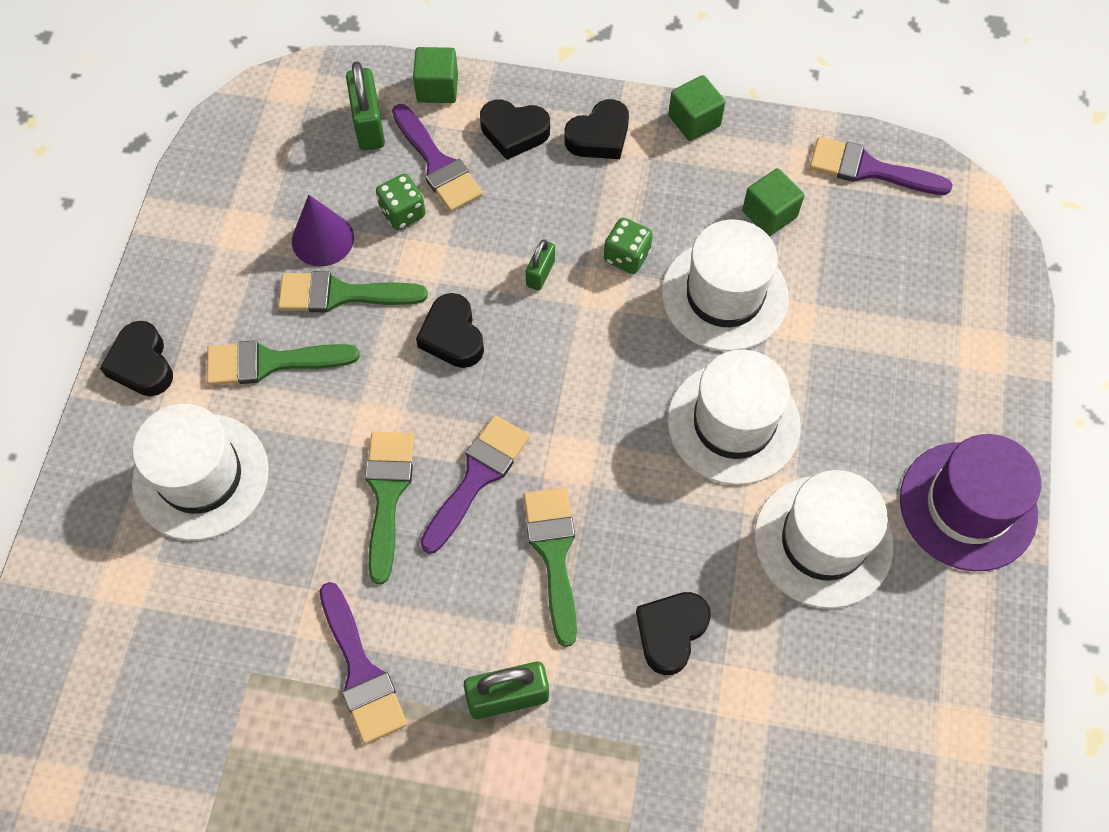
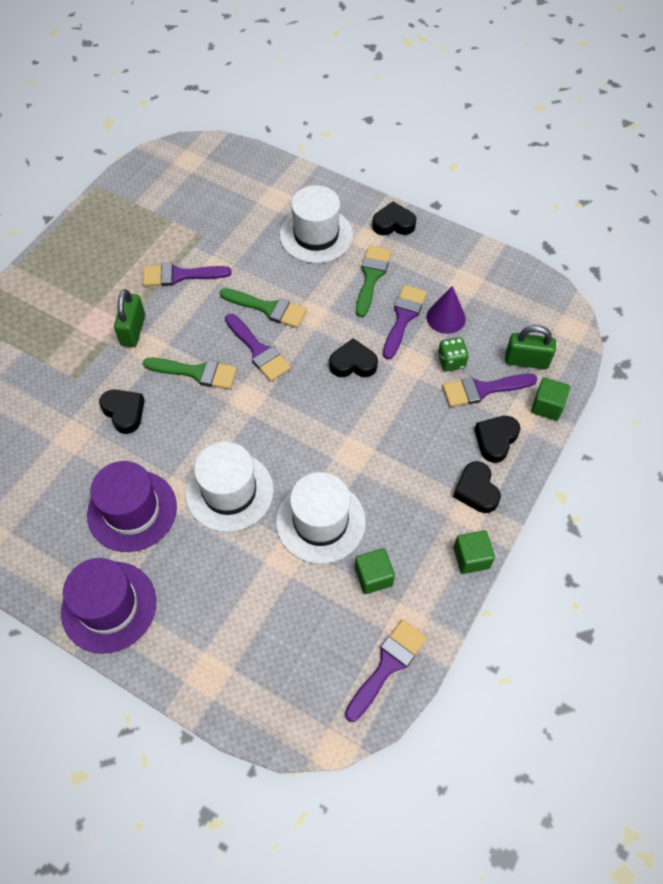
camera: 110 degrees right, 5 degrees down
(341, 294) = (403, 318): green brush -> purple brush
(540, 273) = (379, 421): green padlock -> none
(626, 256) = (373, 474): green dice -> none
(823, 541) = (132, 510): white hat -> purple hat

